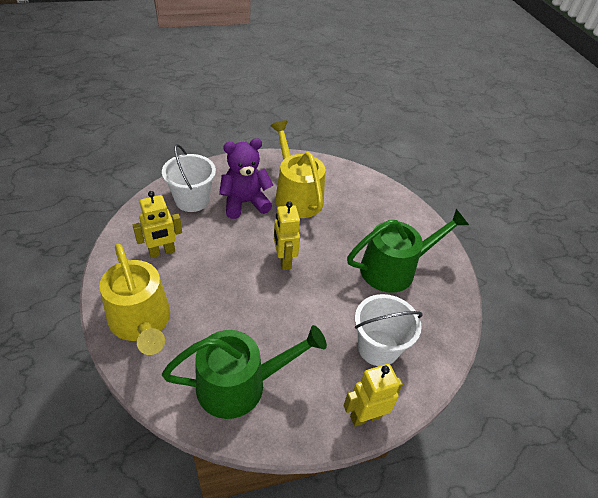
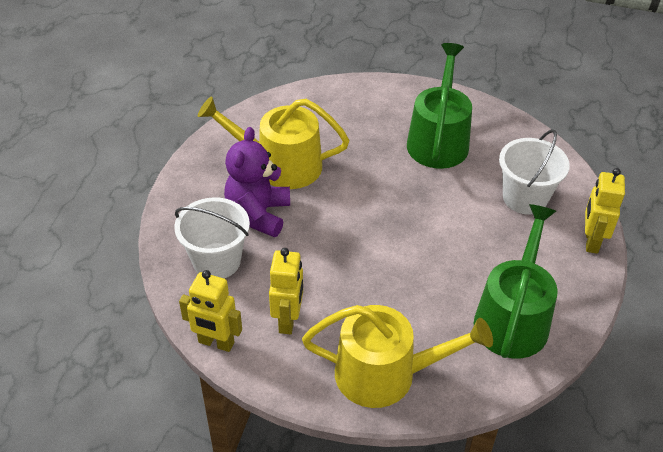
camera: 55 degrees left, 0 degrees up
(284, 260) = (373, 218): yellow robot -> yellow robot (216, 343)

